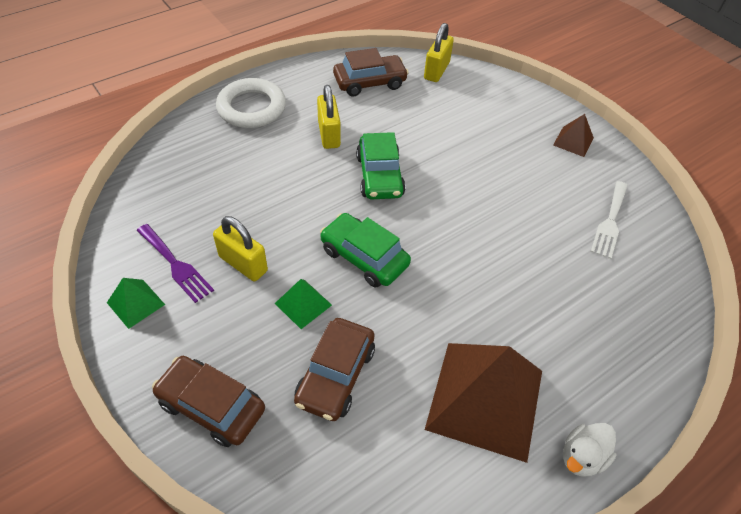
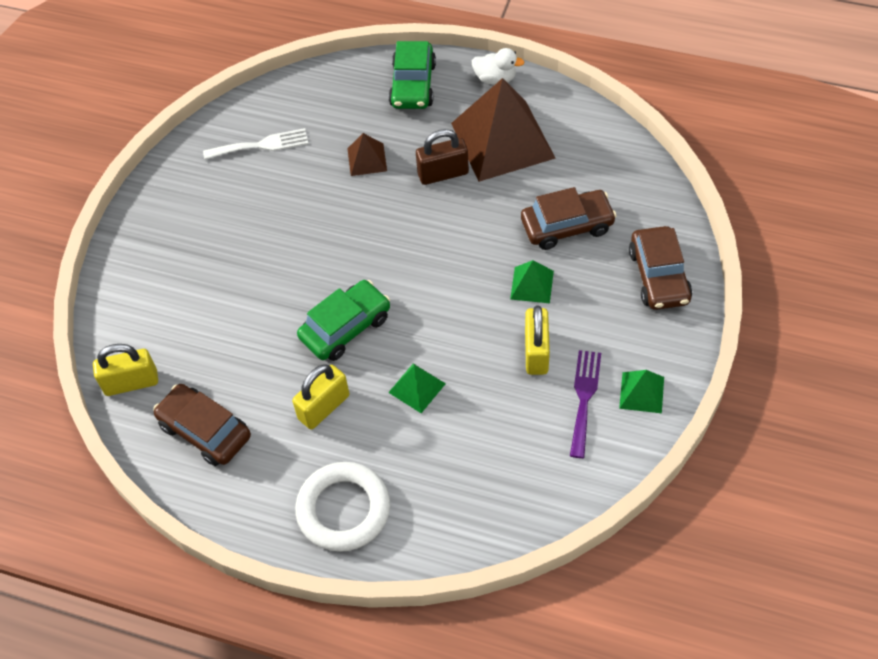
camera: 120 degrees left, 5 degrees up
(292, 183) = (417, 388): none -> green pyramid
(364, 257) = (450, 277): green car -> green car (413, 85)
(480, 322) = (443, 173): none -> brown padlock
(573, 141) = (167, 212): brown pyramid -> brown pyramid (367, 159)

